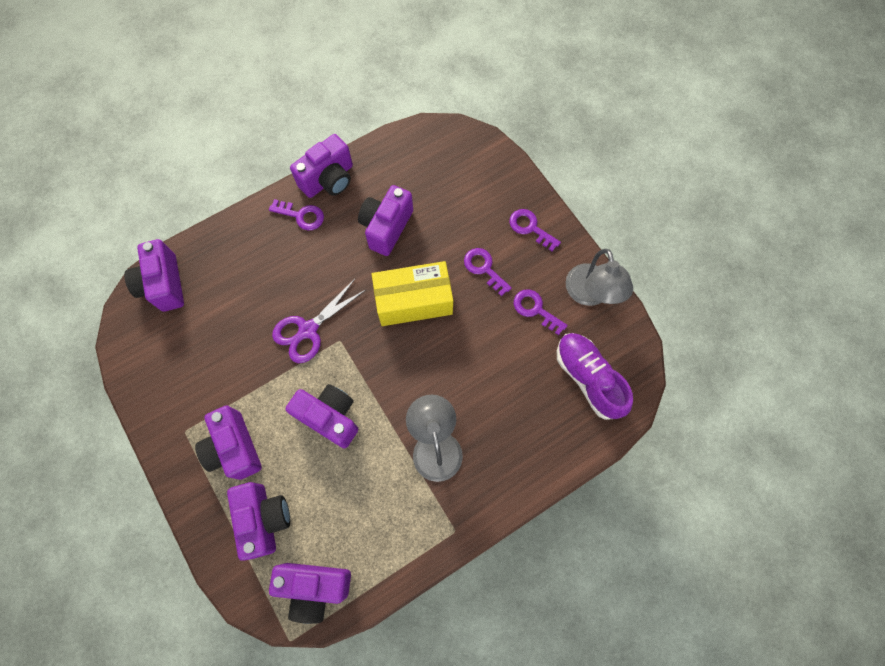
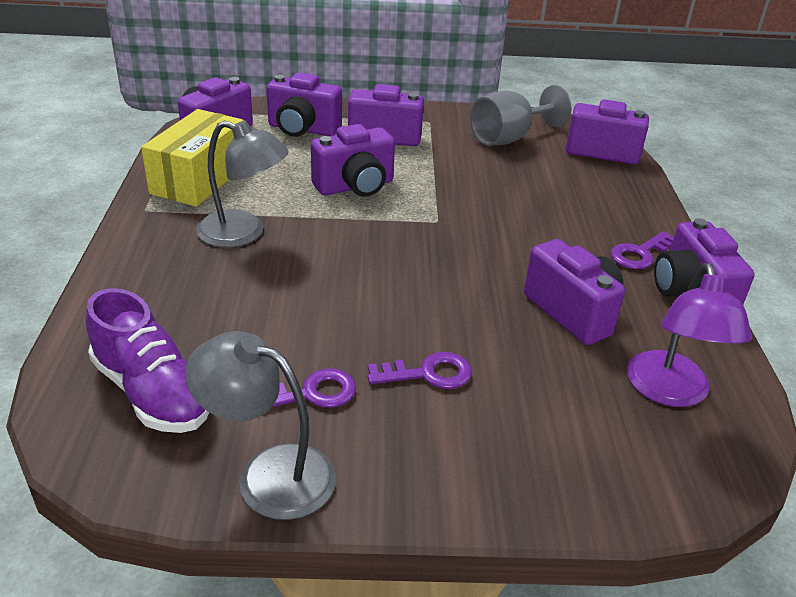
camera: 120 degrees right, 35 degrees down
(181, 356) = (509, 138): none -> grey goblet
(308, 330) = (470, 207): purple scissors -> none
(414, 301) = (437, 289): yellow box -> yellow box (199, 179)
(421, 166) = (670, 392): none -> purple lamp
(530, 228) = (458, 465): purple key -> none
(588, 378) = (152, 392): purple shoe -> purple shoe turned 45 degrees clockwise

